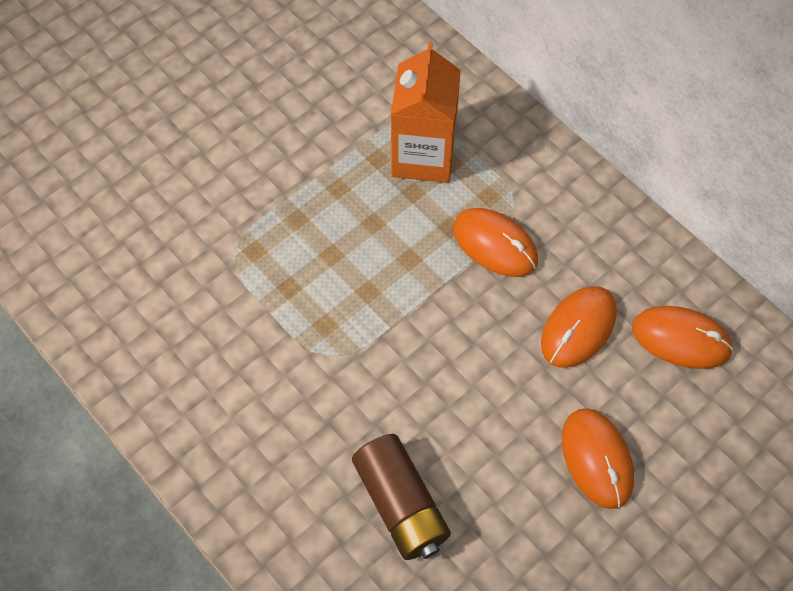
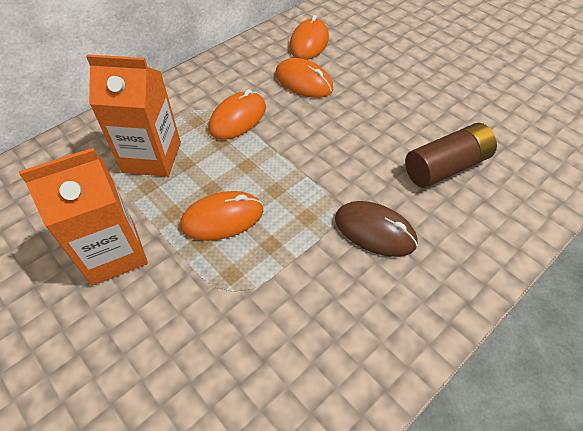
camera: 90 degrees left, 10 degrees down
(288, 142) = (114, 253): none -> orange carton
(300, 399) = (375, 231): none -> brown mouse
(596, 459) = (392, 77): orange mouse -> orange mouse (222, 218)

